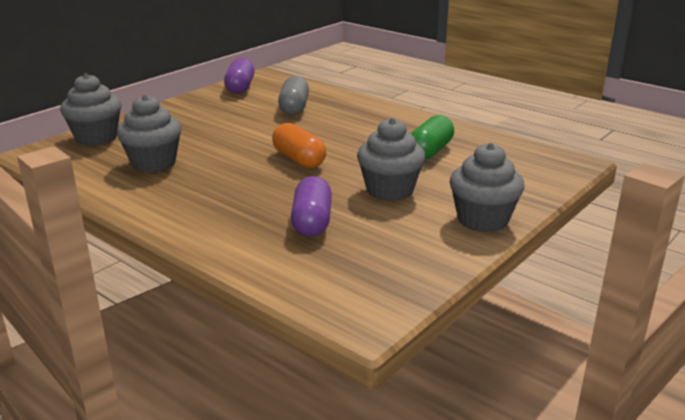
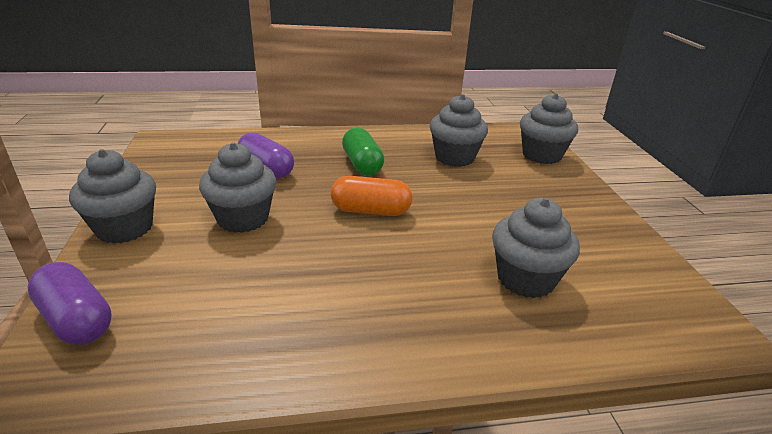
camera: 130 degrees right, 5 degrees up
(240, 87) = (656, 278): purple capsule -> purple capsule (76, 319)
(294, 108) = (525, 279): grey capsule -> grey cupcake
(430, 151) = (263, 294): green capsule -> green capsule (362, 164)

